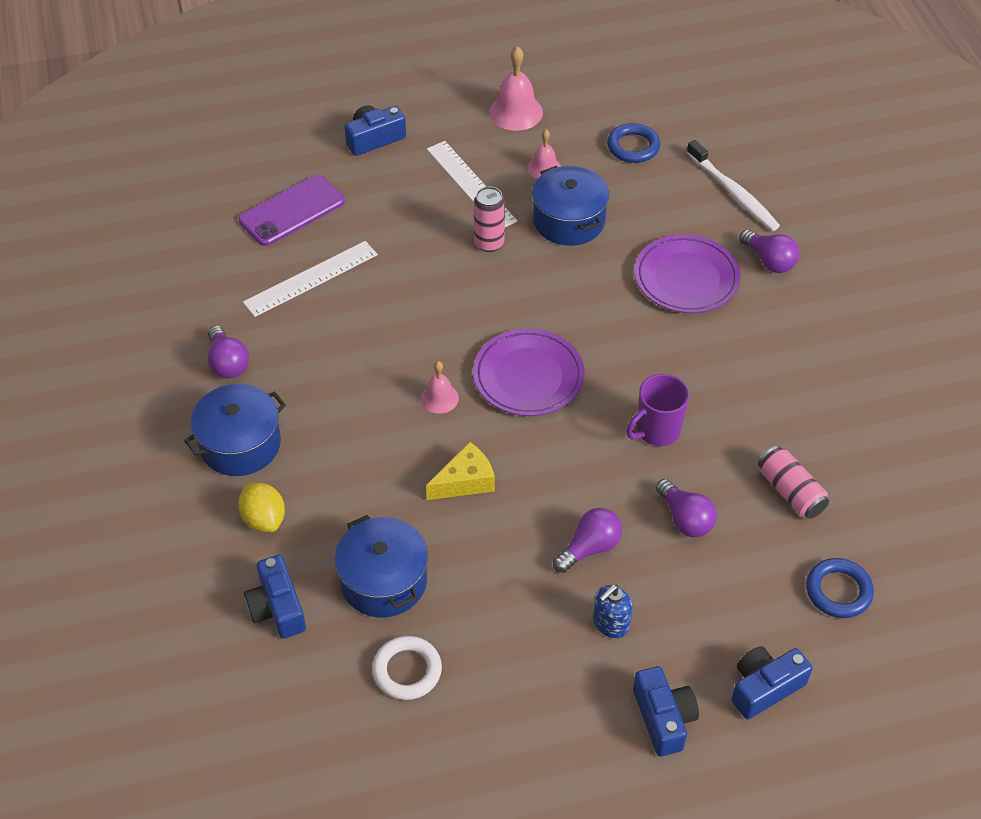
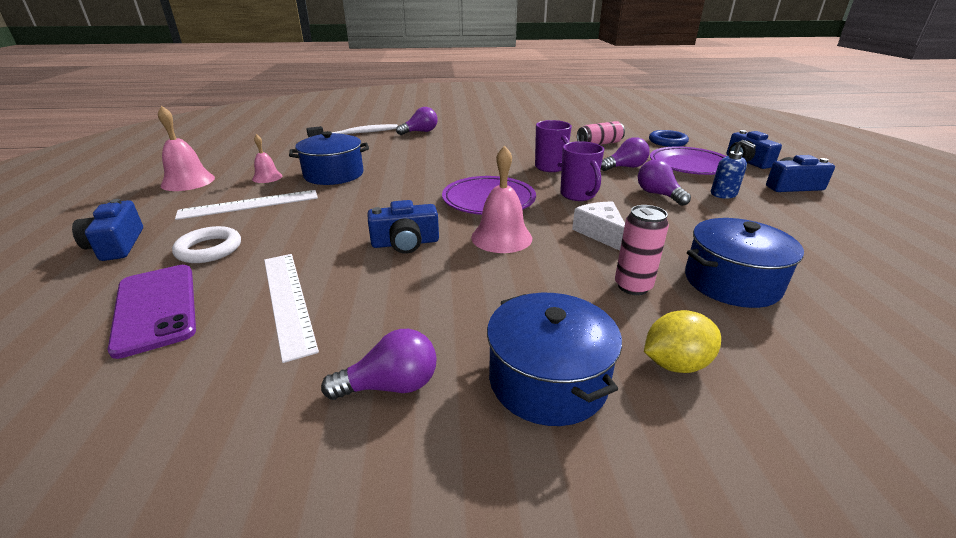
camera: 80 degrees left, 20 degrees down
(277, 608) = (811, 360): blue camera -> blue camera (405, 243)
(407, 671) = (831, 277): white ring -> white ring (209, 249)
(439, 398) = (501, 237): pink bell -> pink bell, size x1.66
(465, 481) = (600, 233): yellow cheese -> white cheese
(489, 243) = (329, 203): pink can -> pink can (633, 286)
(565, 462) = (578, 195): none -> purple mug
(633, 147) = (283, 151): blue ring -> none
(686, 278) = (420, 149): purple plate -> purple plate (689, 165)

